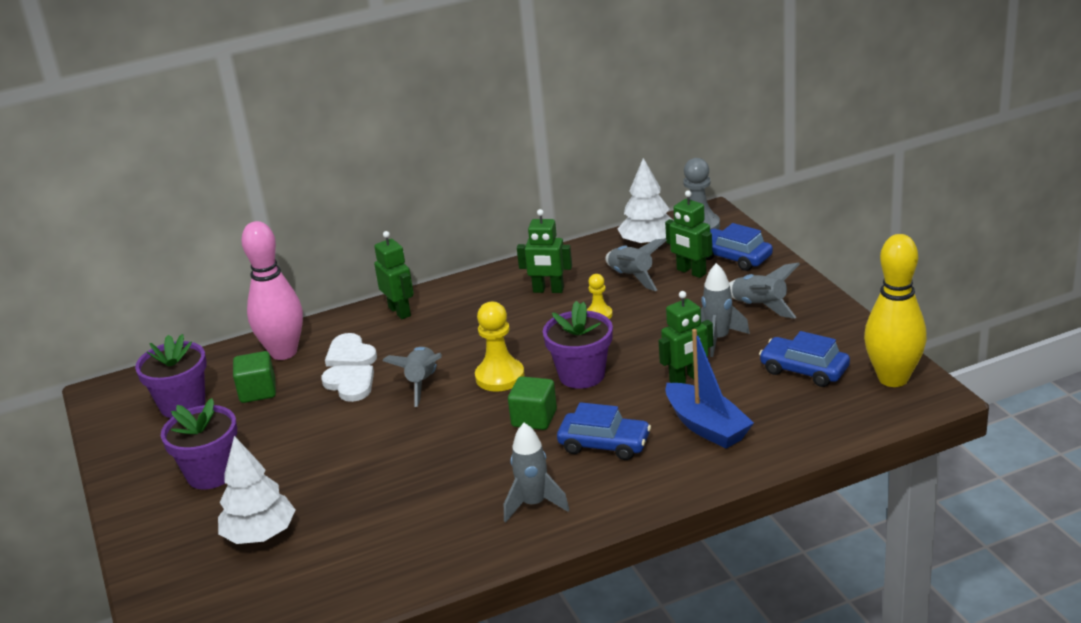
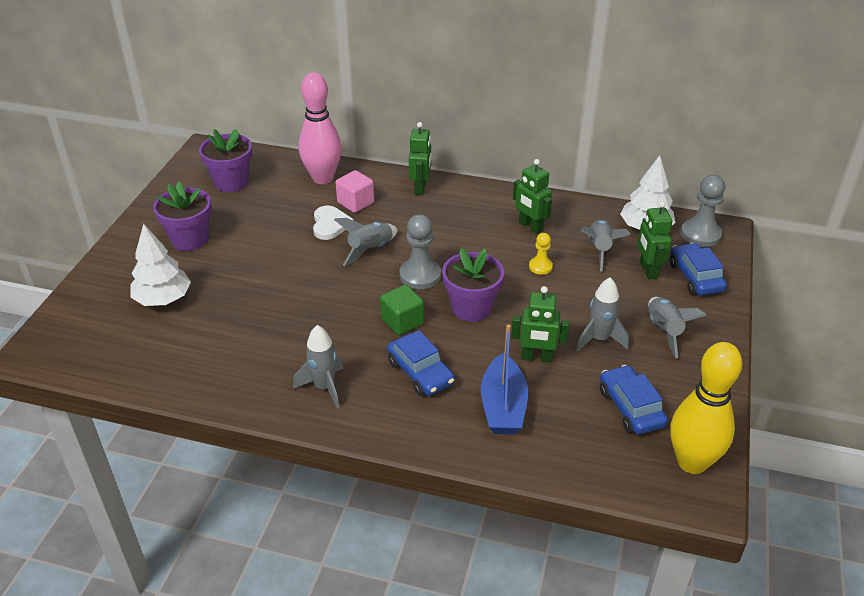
camera: 35 degrees right, 10 degrees up
(258, 391) = (277, 197): green cube -> none
(350, 355) = (355, 203): white heart -> pink cube
(500, 377) = (420, 275): yellow pawn -> grey pawn

